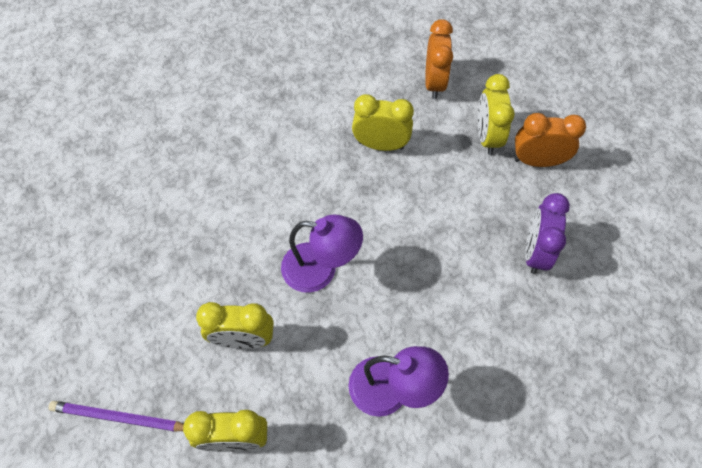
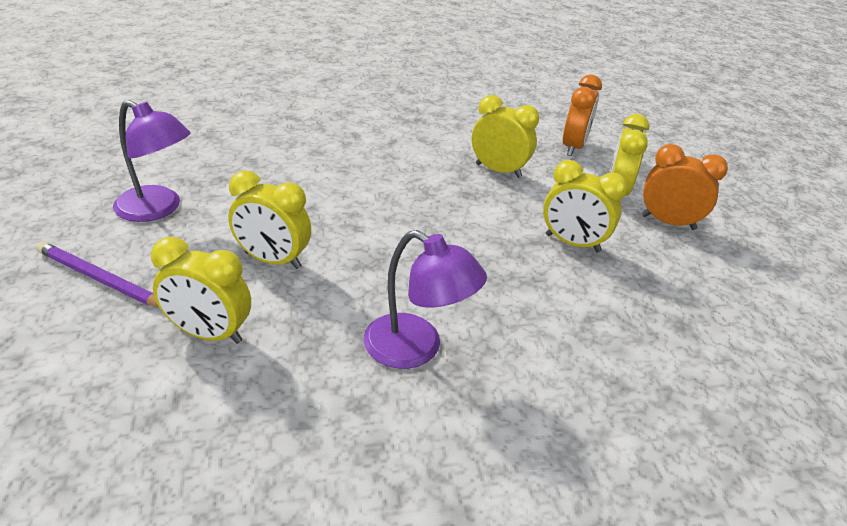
camera: 15 degrees right, 25 degrees down
(321, 269) = (388, 234): purple lamp -> purple lamp (158, 209)
(469, 220) = (572, 243): none -> yellow clock
(535, 252) = (642, 287): purple clock -> none

